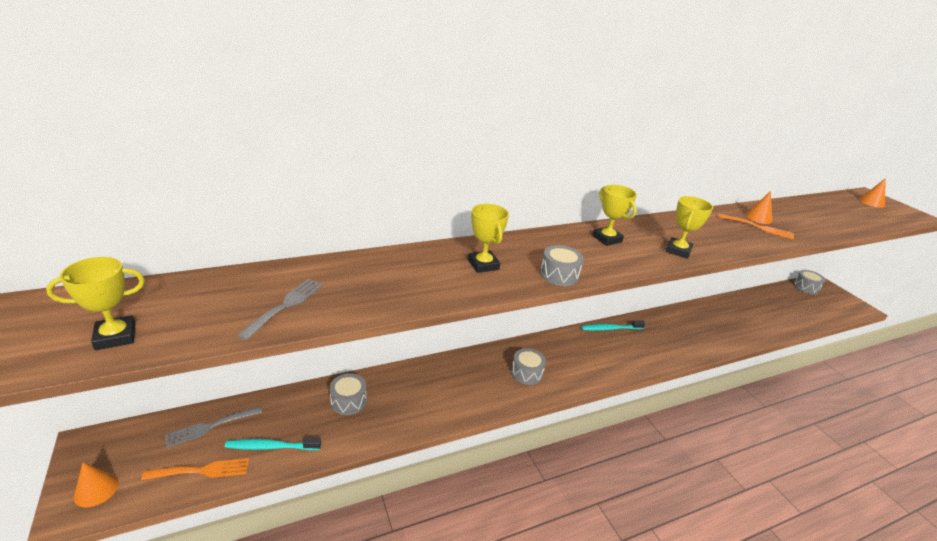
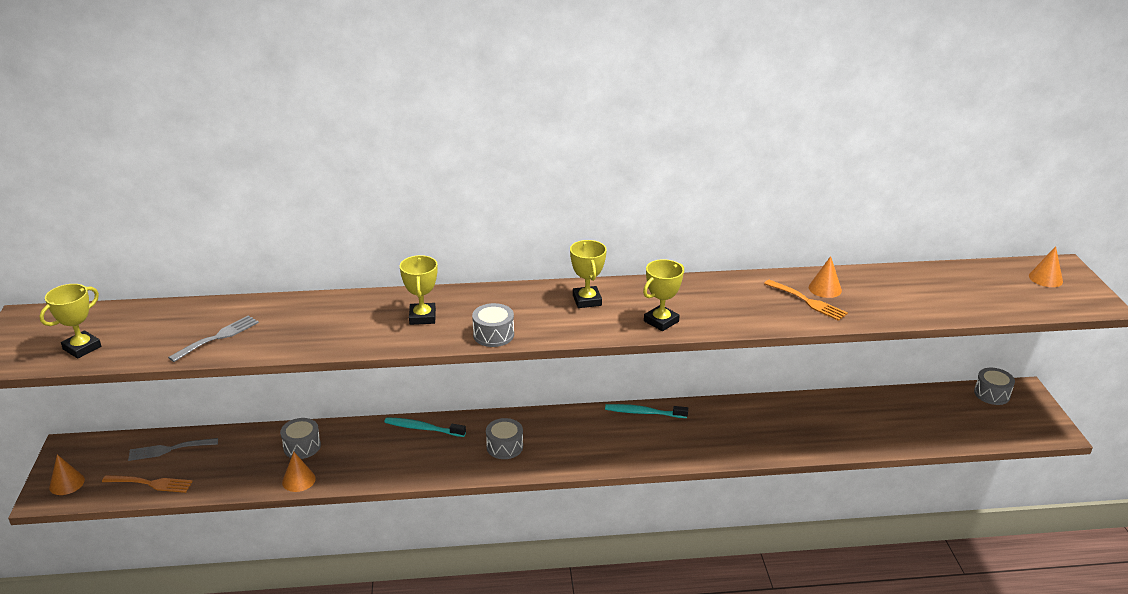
camera: 20 degrees right, 0 degrees up
(115, 336) = (82, 348): yellow trophy -> yellow trophy turned 45 degrees counterclockwise
(271, 447) = (215, 474): turquoise toothbrush -> turquoise toothbrush (423, 428)
(361, 437) = (298, 480): none -> orange cone

